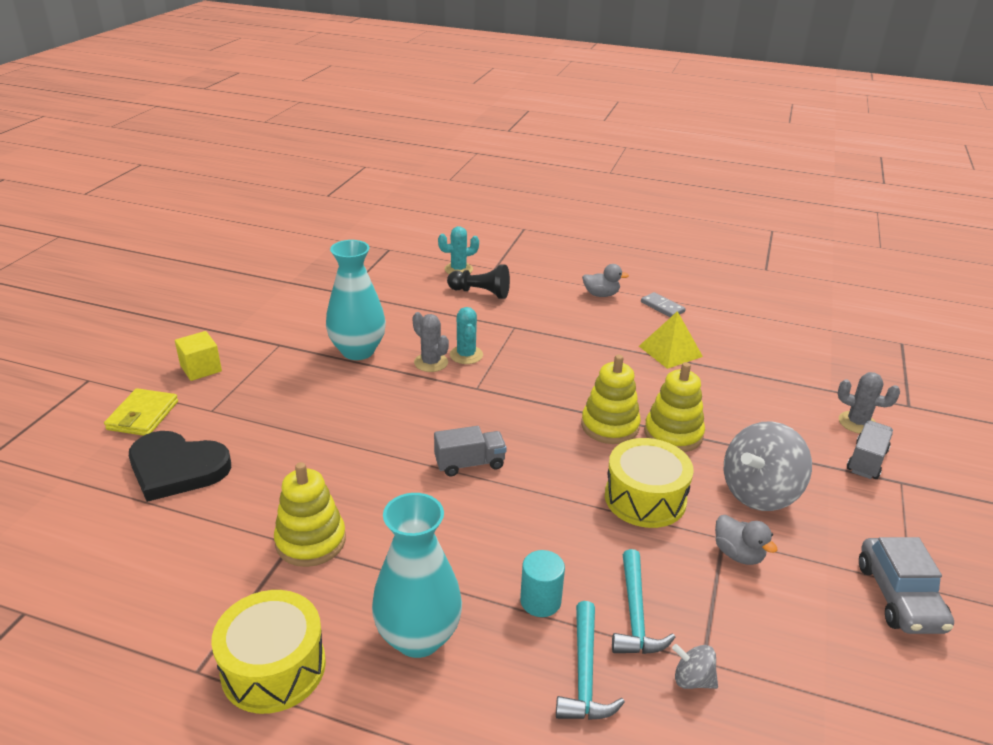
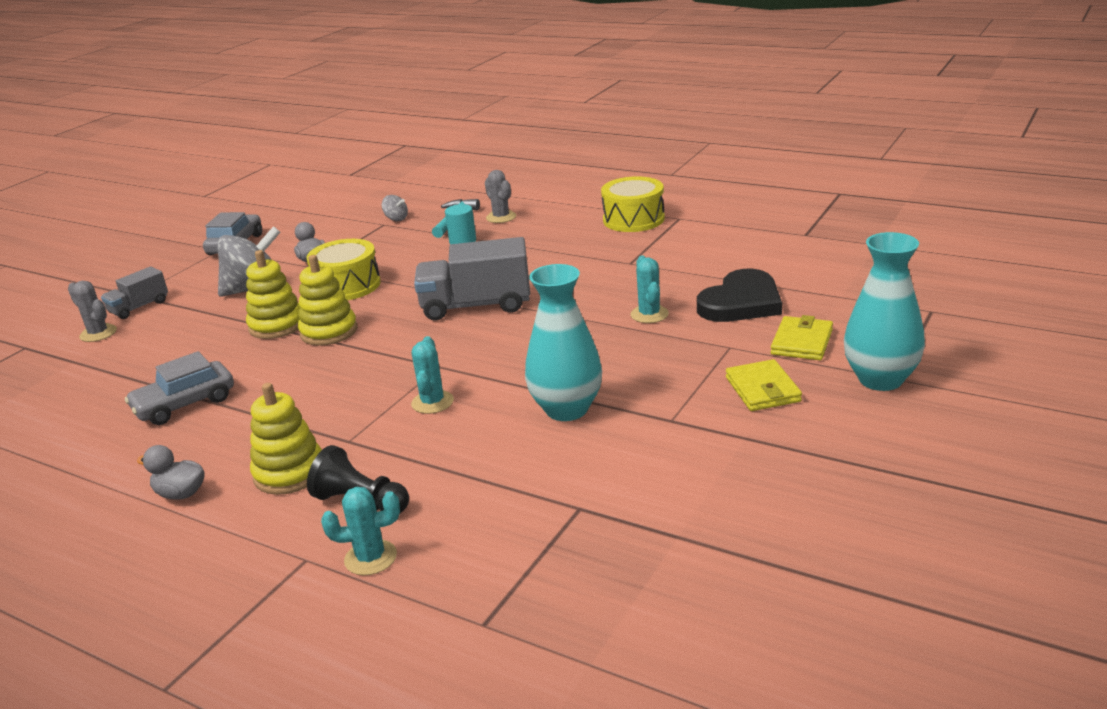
camera: 165 degrees left, 5 degrees down
(177, 468) = (741, 302): black heart -> black heart turned 105 degrees clockwise
(201, 369) = (762, 389): yellow cube -> yellow wallet
(279, 450) = (649, 314): none -> turquoise cactus
(311, 541) = (615, 264): yellow stacking toy -> yellow stacking toy (289, 473)
(418, 637) = (545, 229): turquoise vase -> turquoise vase (880, 379)
(431, 362) = (479, 394): grey cactus -> grey cactus (501, 217)
(469, 463) = (476, 306): grey truck -> grey truck, size x1.80
(635, 614) = (407, 237): turquoise hammer -> none
(662, 307) = (118, 468): grey domino -> none
(670, 351) = (185, 404): yellow pyramid -> grey car

